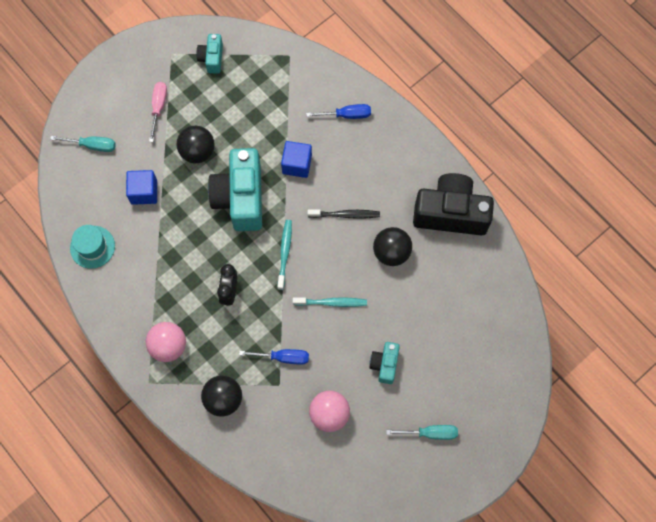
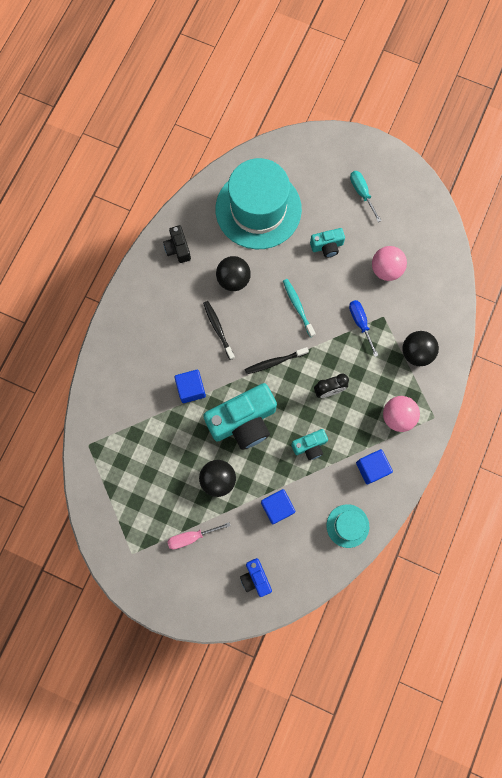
camera: 115 degrees left, 5 degrees up
(93, 145) = (255, 578): turquoise screwdriver -> blue camera
(132, 295) = (372, 468): none -> blue cube
(212, 58) = (121, 513): turquoise camera -> turquoise camera (310, 446)
(285, 253) = (274, 362): turquoise toothbrush -> black toothbrush
(347, 115) = (125, 368): blue screwdriver -> none
(450, 213) = (178, 249): black camera -> black camera, size x0.49
(460, 312) = (258, 209): none -> turquoise hat

